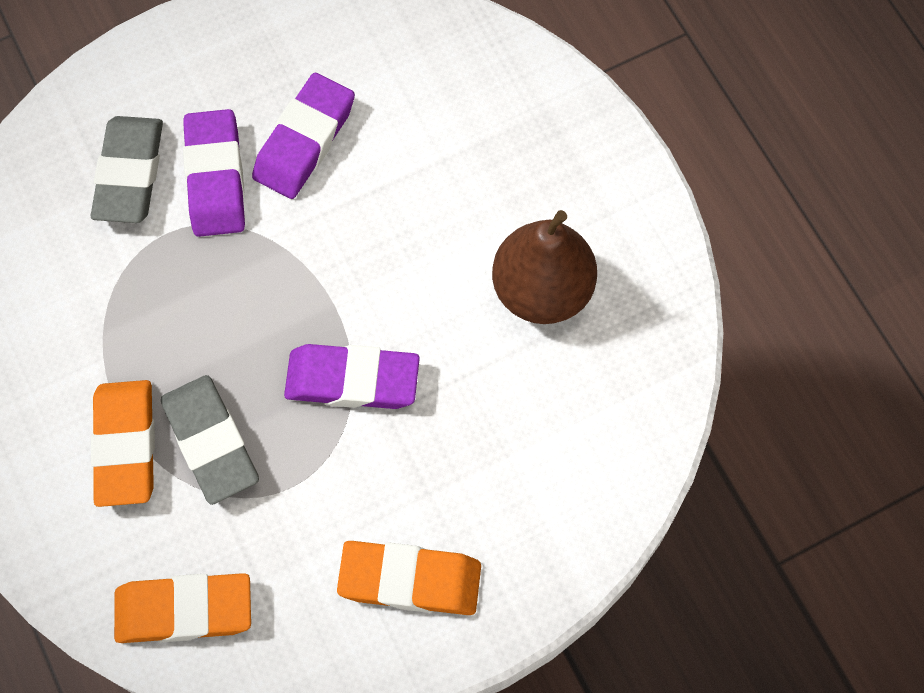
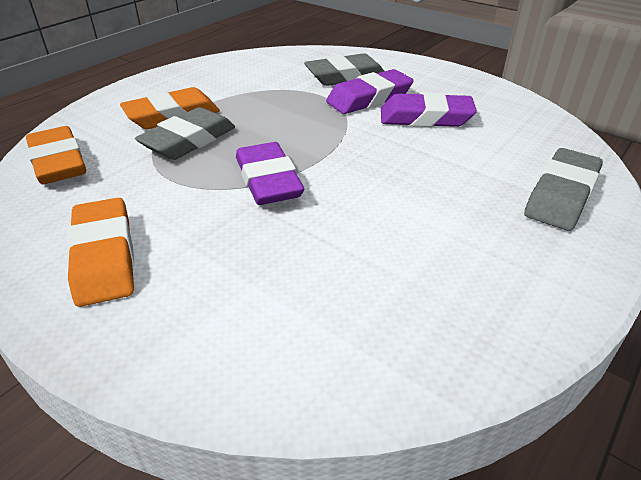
camera: 65 degrees right, 30 degrees down
(523, 111) = (561, 195): none -> grey eraser
(542, 290) = (422, 252): brown pear -> none

